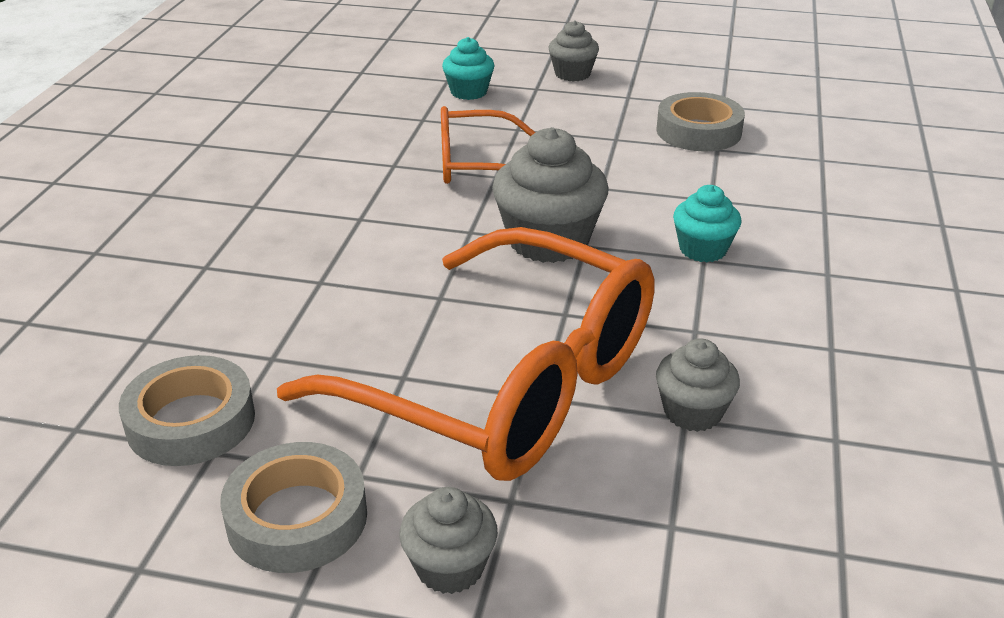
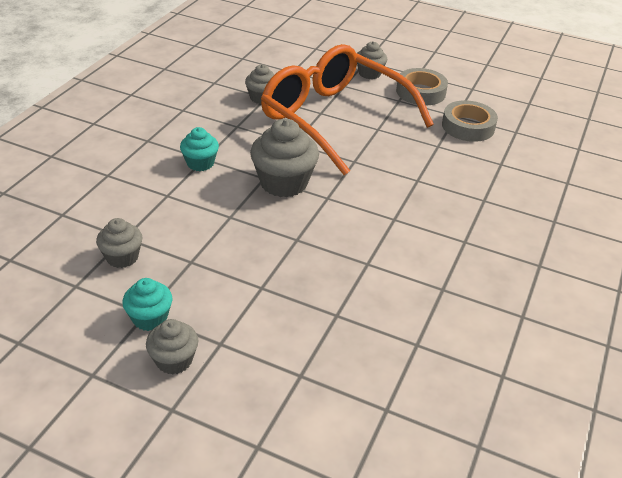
camera: 170 degrees left, 5 degrees up
(468, 92) = (285, 348): turquoise cupcake -> turquoise cupcake (150, 318)
(476, 164) = (307, 253): orange glasses -> none
(698, 131) = (122, 257): grey tape -> grey cupcake

